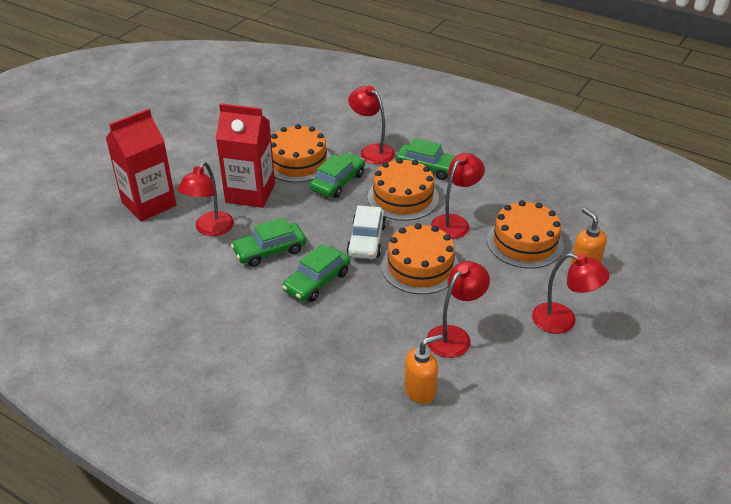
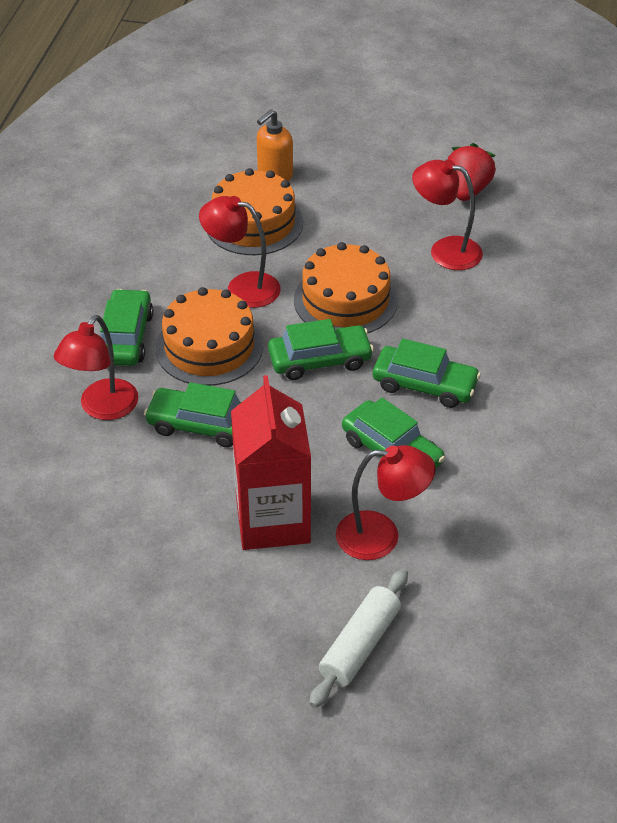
camera: 110 degrees left, 5 degrees up
(149, 204) = (359, 645): red carton -> white rolling pin
(298, 161) = (164, 489): orange cake -> none
(366, 240) = (320, 360): white car -> green car
(420, 390) = (538, 260): orange soap dispenser -> none
(531, 376) = (467, 190): none -> red strawberry
(563, 321) = (375, 179): red lamp -> none

